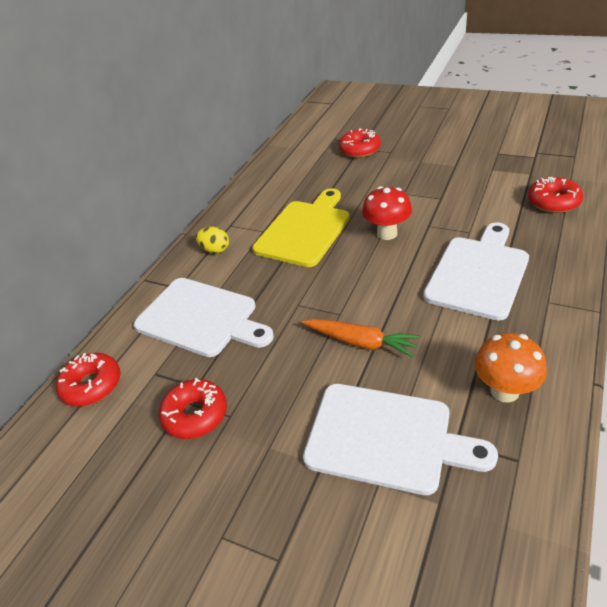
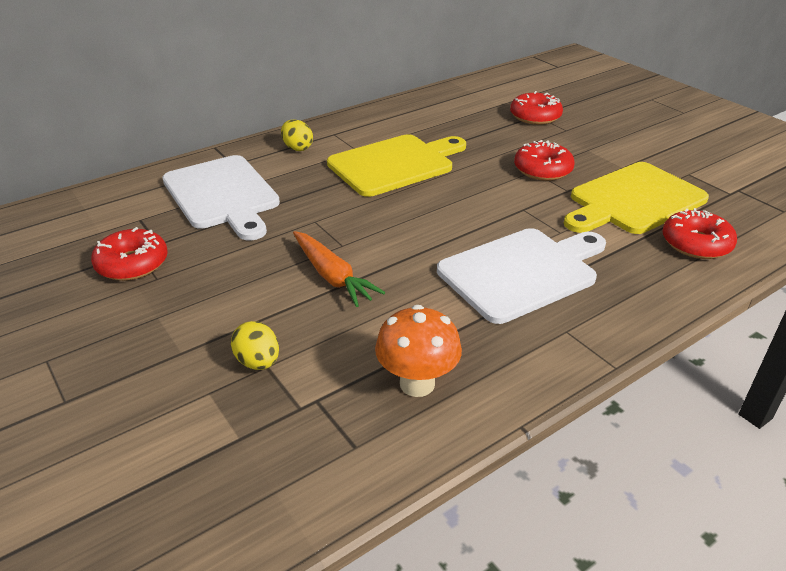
camera: 25 degrees right, 5 degrees down
(92, 385) = (86, 206): red donut -> red donut (542, 170)
(386, 438) = (258, 362): white cutting board -> yellow egg
(387, 233) = (471, 198): red mushroom -> none
(487, 187) = (633, 200): none -> yellow cutting board

